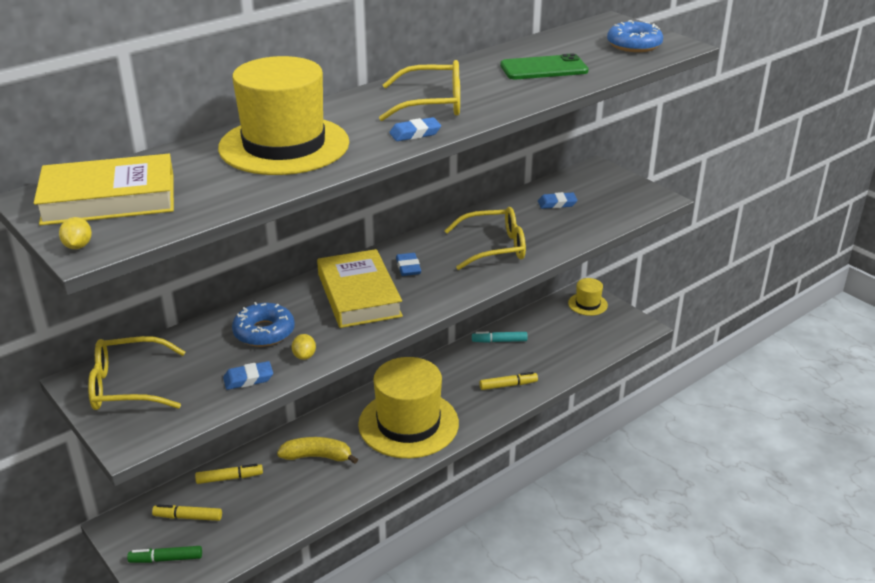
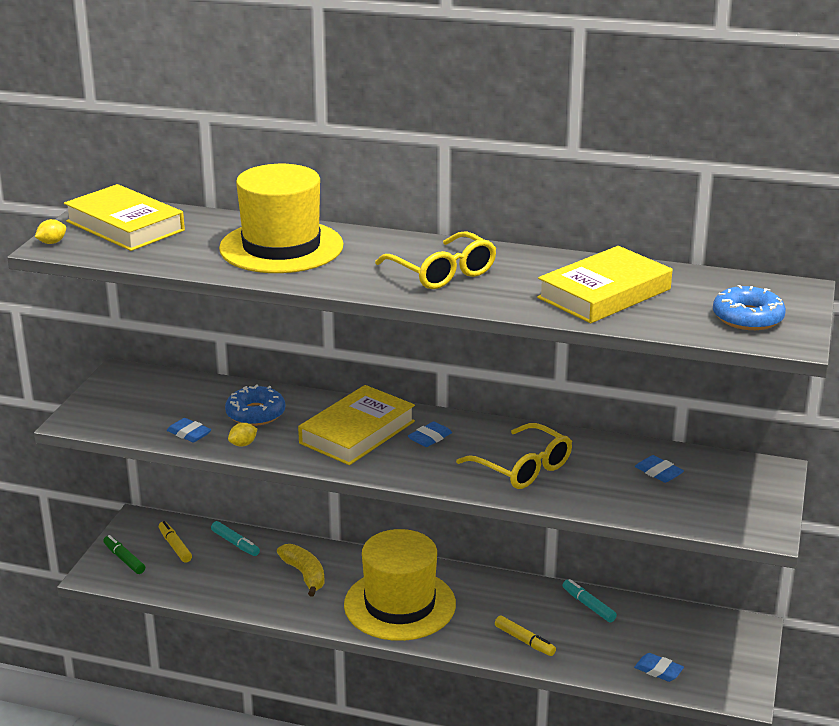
camera: 55 degrees right, 5 degrees down
(128, 386) = (132, 391): yellow glasses -> none
(229, 478) = (235, 543): yellow marker -> turquoise marker
(415, 133) = (372, 285): blue eraser -> blue eraser (658, 670)
(544, 68) = (604, 293): green phone -> yellow book
(587, 304) = (733, 639): yellow hat -> none

